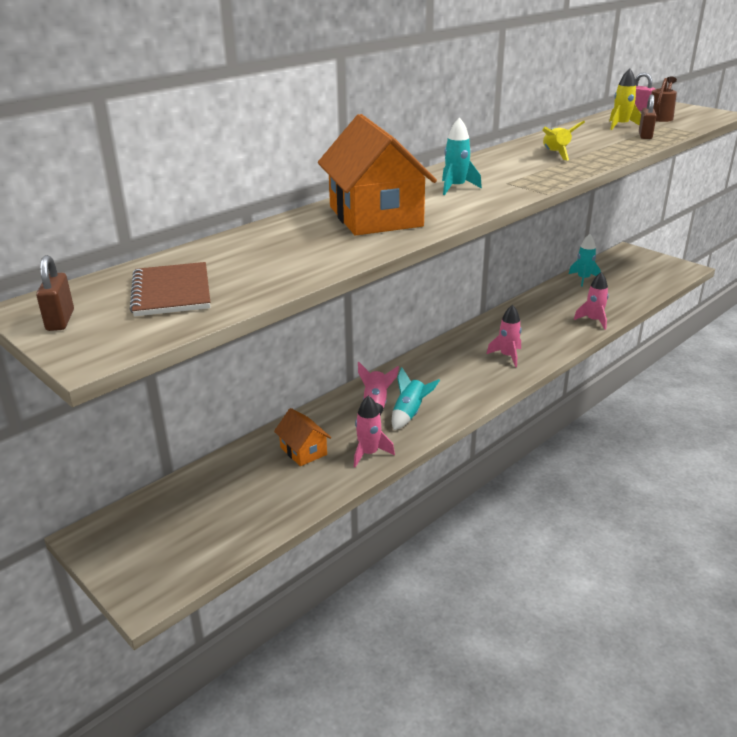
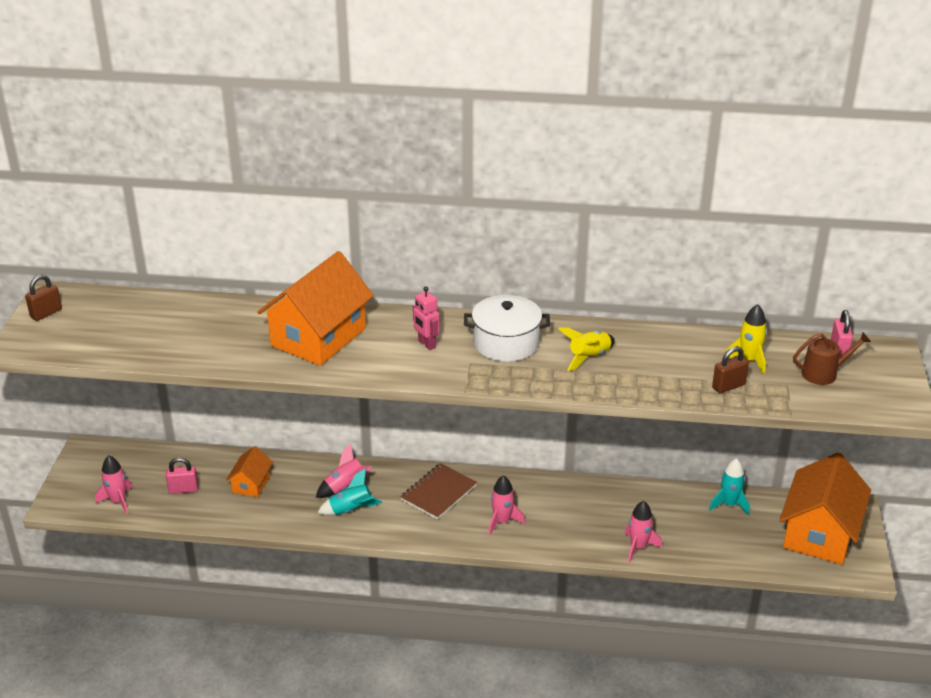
camera: 50 degrees right, 5 degrees up
(171, 292) = (113, 326): brown notebook -> brown notebook (438, 493)
(254, 494) = (183, 489): none -> pink padlock
(369, 453) = (278, 516): pink rocket -> pink rocket (118, 501)
(456, 188) = (426, 344): turquoise rocket -> pink robot
(497, 168) = (506, 343): none -> white pot
(640, 266) = (819, 533): none -> orange house

